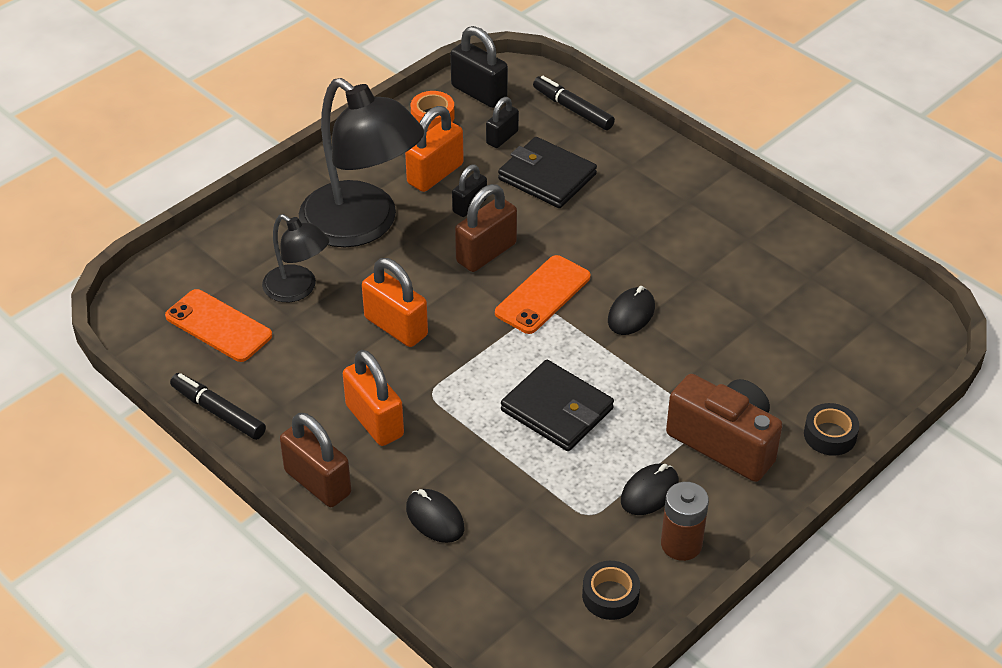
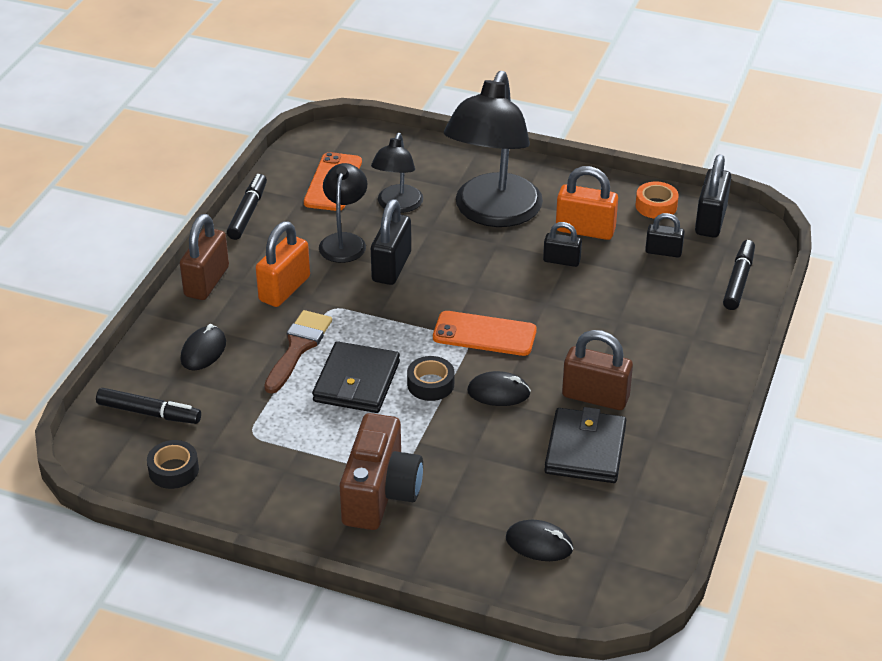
camera: 65 degrees right, 5 degrees down
(328, 349) = (344, 241): none -> black lamp
(396, 327) = (391, 267): orange padlock -> black padlock
(477, 438) = (298, 347): none -> brown brush
(486, 253) = (511, 287): brown padlock -> brown padlock (595, 397)
(508, 593) = (149, 413): none -> black marker
(547, 177) = (634, 292): black wallet -> black wallet (585, 450)
(649, 492) = (296, 462): black mouse -> black mouse (539, 544)
(681, 544) = (249, 497): brown battery -> none
(830, 435) = (431, 561): black tape -> black tape (430, 384)

